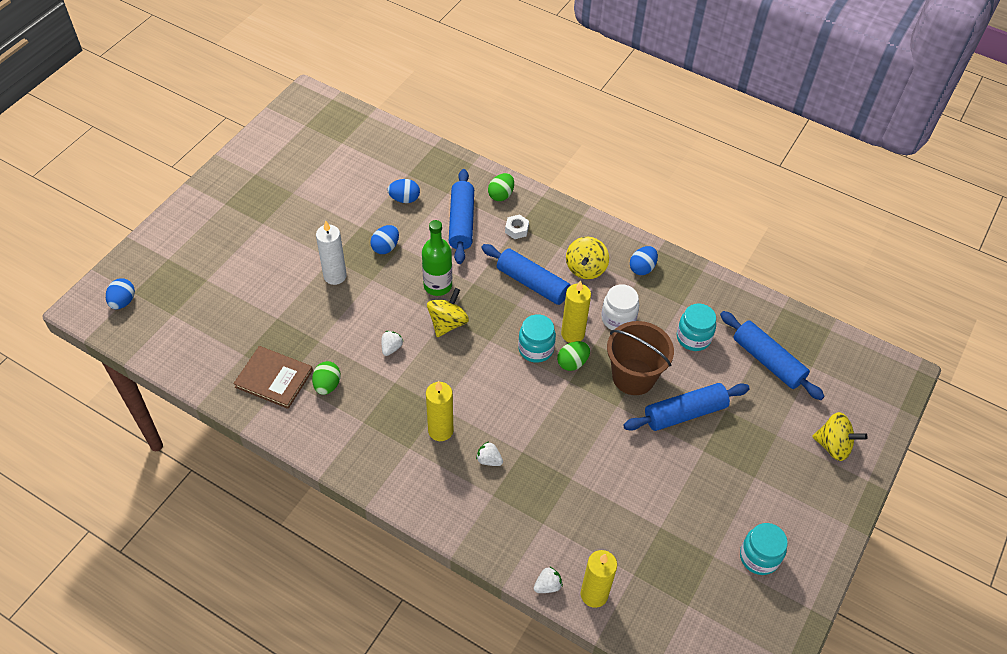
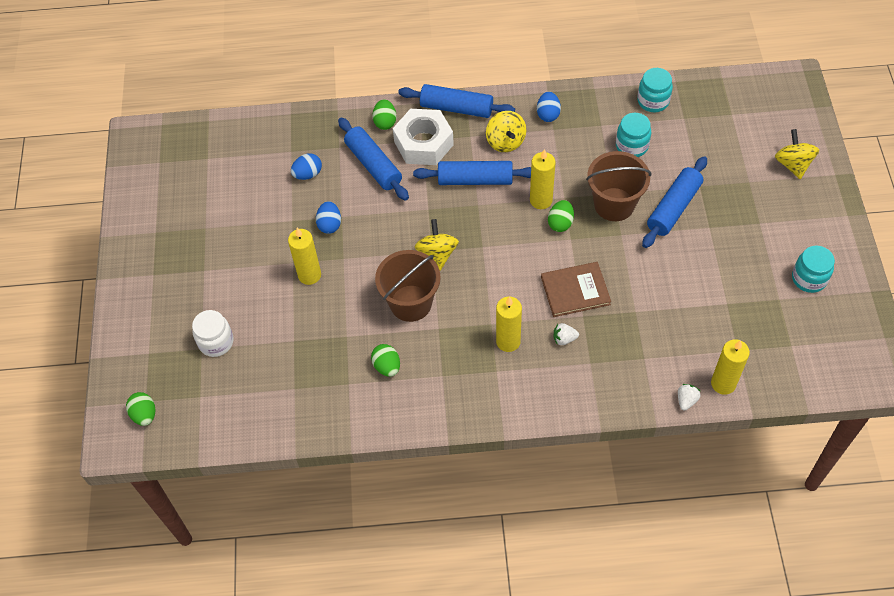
camera: 30 degrees left, 5 degrees up
(123, 301) = (144, 414): blue egg -> green egg
(274, 378) = (338, 390): brown book -> brown book (575, 291)
(335, 276) = (309, 275): white candle -> yellow candle
(391, 348) = (411, 303): white strawberry -> brown bucket
(437, 285) = (401, 229): green bottle -> none
(516, 229) = (423, 143): white nut -> white nut, size x2.39
(536, 349) = (523, 230): turquoise jar -> turquoise jar (653, 101)
(618, 319) = (564, 166): white jar -> white jar (216, 342)
(768, 361) = (698, 130): blue rolling pin -> blue rolling pin (456, 108)
(833, 446) = (793, 164): yellow spinning top -> yellow spinning top turned 90 degrees counterclockwise

